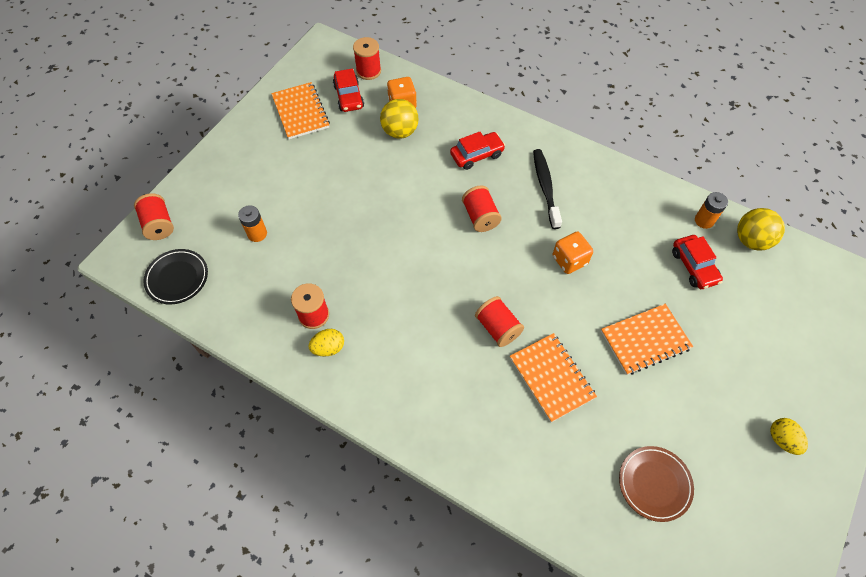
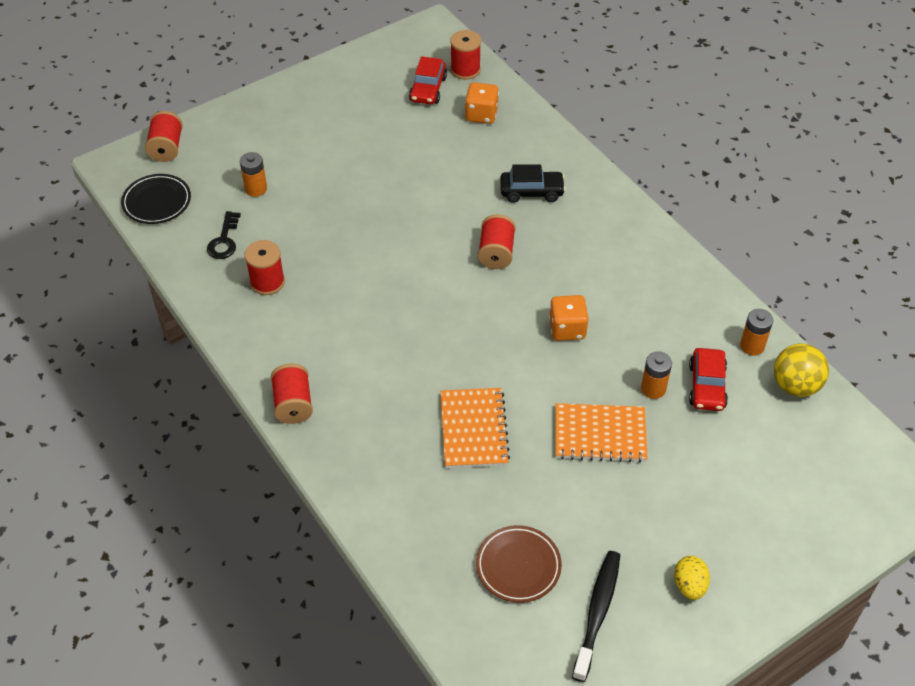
camera: 25 degrees right, 10 degrees down
(256, 291) = (224, 240): none -> black key
(300, 112) = (368, 88): orange notebook -> none
(328, 348) = (264, 316): yellow egg -> none
(400, 131) = (462, 141): yellow ball -> none
(477, 155) = (531, 191): red car -> black car
(497, 328) = (446, 363): red spool -> red spool (293, 404)
(545, 187) = (588, 249): black toothbrush -> black toothbrush (597, 612)
(659, 284) = (653, 388): none -> orange battery

